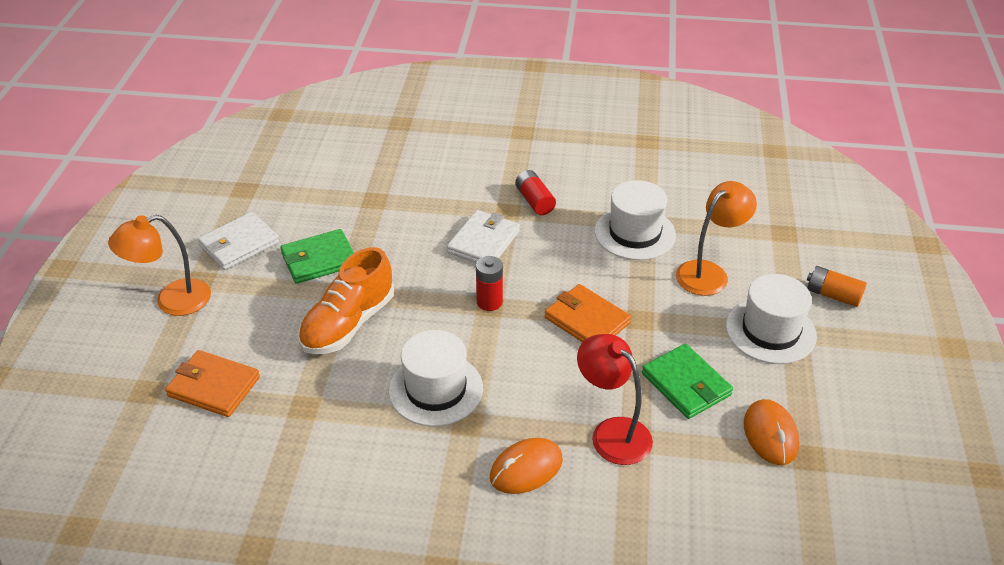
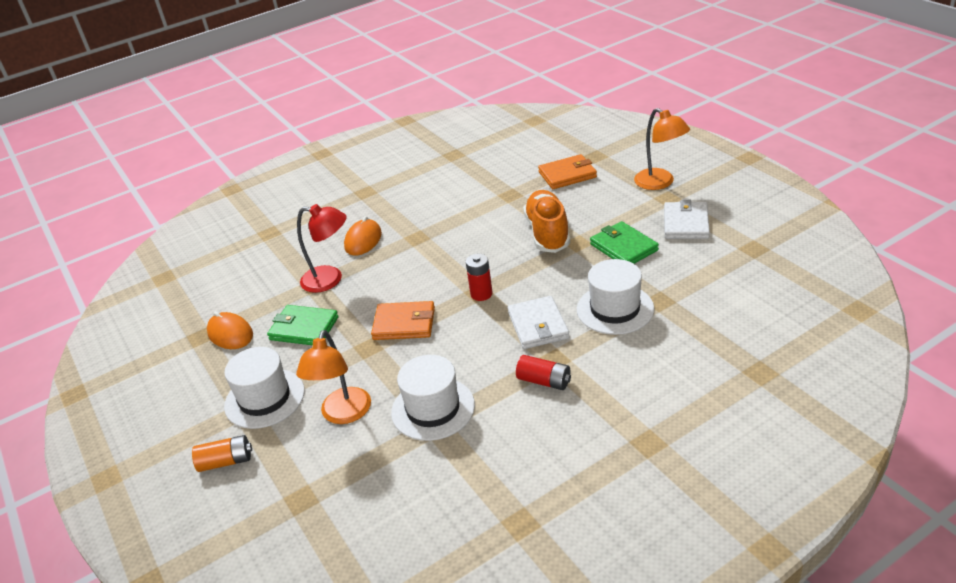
camera: 145 degrees right, 5 degrees down
(172, 301) = (660, 183): orange lamp -> orange lamp turned 120 degrees clockwise
(319, 259) = (624, 247): green wallet -> green wallet turned 60 degrees counterclockwise
(436, 389) = (453, 239): white hat -> white hat (615, 309)

